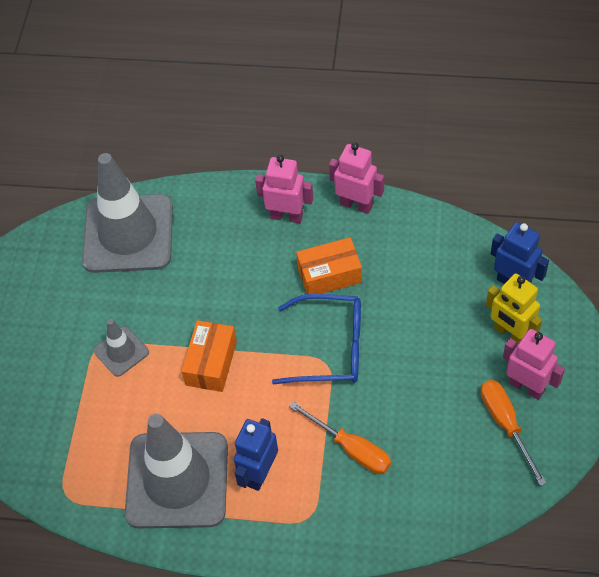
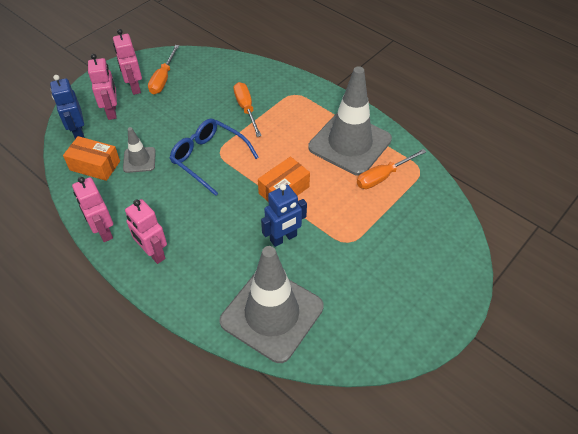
camera: 150 degrees left, 5 degrees down
(107, 455) = (382, 176): none -> orange screwdriver
(121, 351) = (335, 230): grey traffic cone -> grey traffic cone (139, 160)
(259, 473) = (302, 123): blue robot -> blue robot (283, 238)
(329, 275) = (167, 197): orange box -> orange box (95, 165)
(510, 334) = (112, 111): yellow robot -> pink robot

